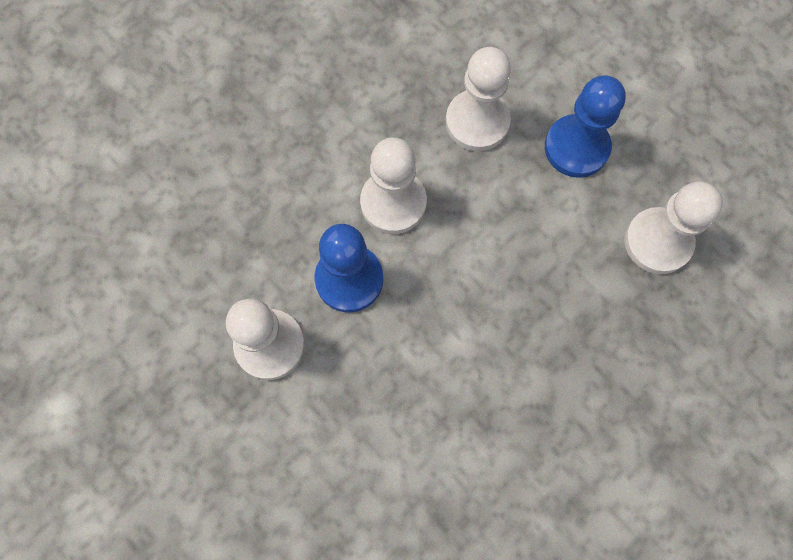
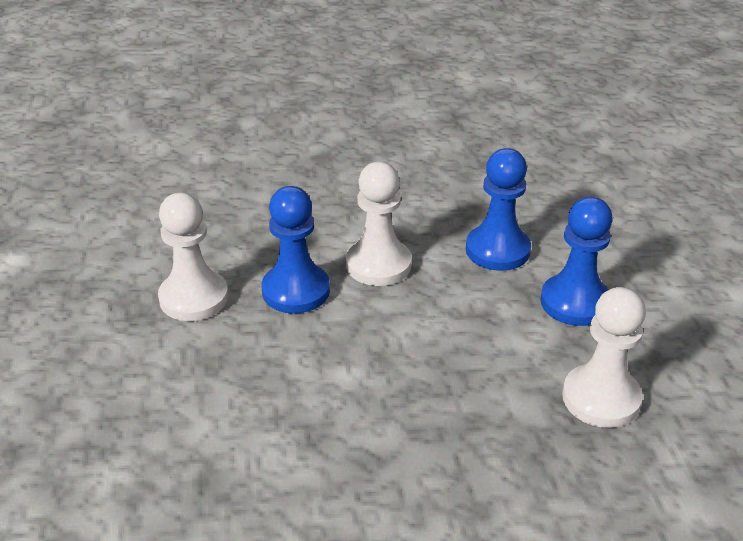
camera: 35 degrees right, 35 degrees down
(477, 122) = (497, 250): white pawn -> blue pawn

